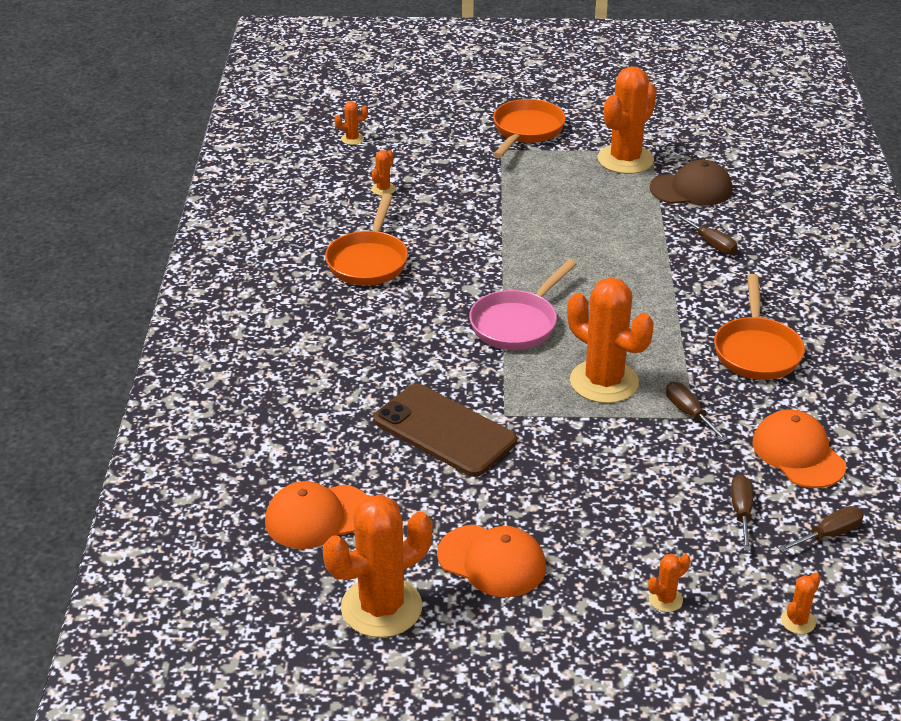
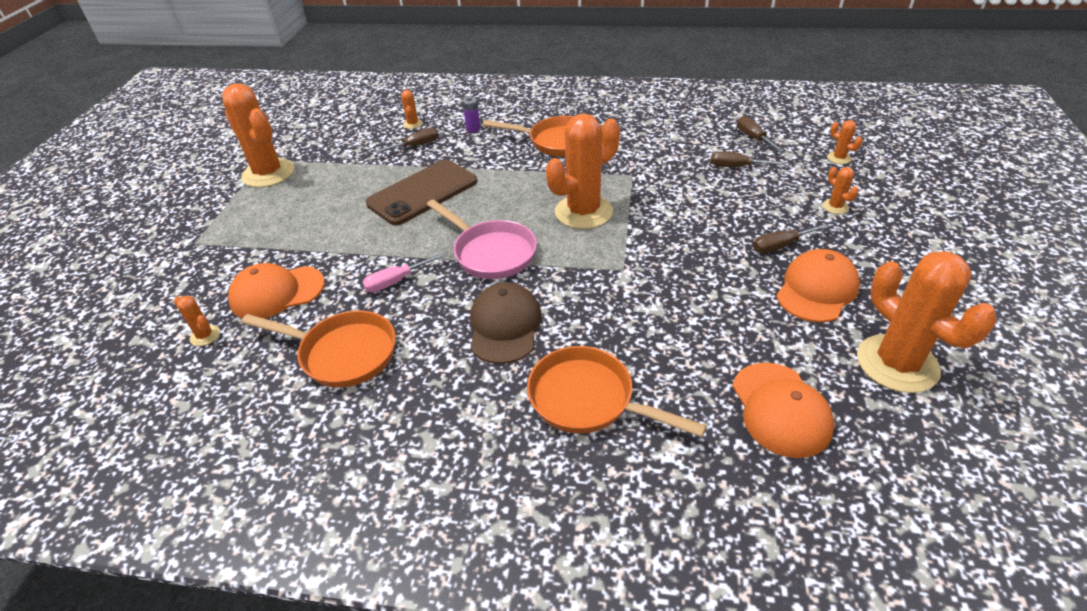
camera: 80 degrees left, 5 degrees up
(352, 139) = (72, 360): orange cactus -> orange cactus (413, 124)
(444, 430) = (643, 309): brown phone -> brown phone (422, 192)
(464, 272) = (396, 281): none -> pink screwdriver
(526, 131) = (173, 225): orange pan -> orange pan (588, 400)
(689, 413) = (627, 177): brown screwdriver -> brown screwdriver (780, 246)
(691, 189) = (335, 147): brown cap -> brown cap (504, 326)
(766, 280) = (473, 129): none -> purple battery
(798, 453) = (672, 139): orange cap -> orange cap (277, 292)

